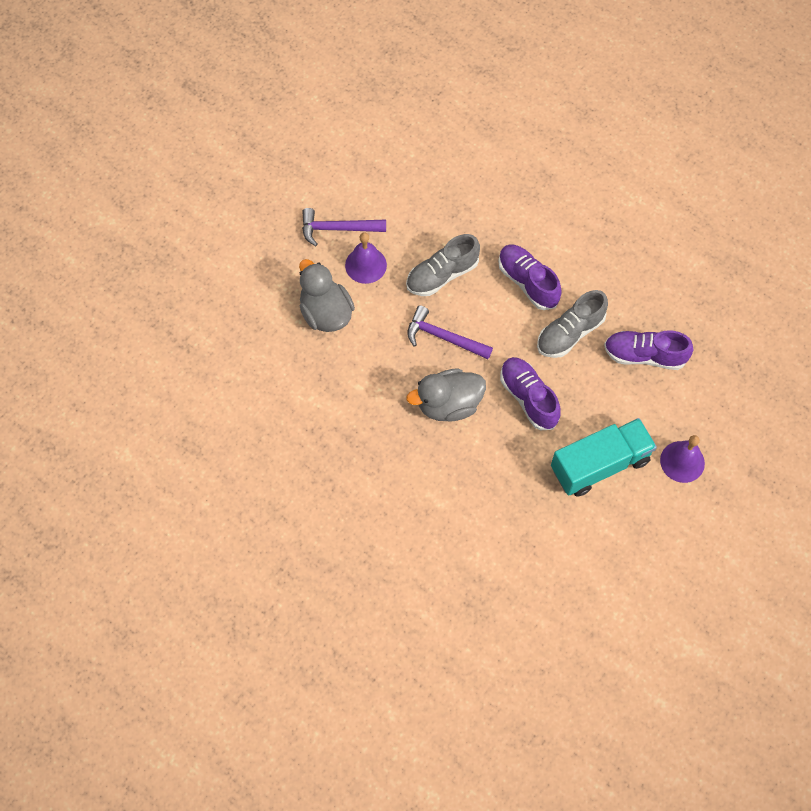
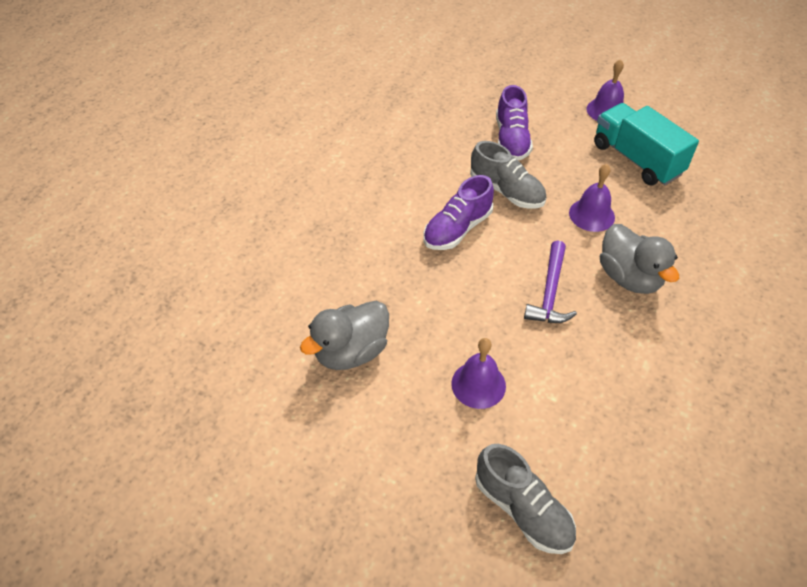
camera: 100 degrees left, 15 degrees down
(326, 313) = (561, 418): grey duck -> grey duck (351, 352)
(337, 229) = (432, 426): purple hammer -> none
(442, 275) = (470, 304): grey shoe -> grey shoe (523, 509)
(528, 398) = (591, 215): purple shoe -> purple bell

